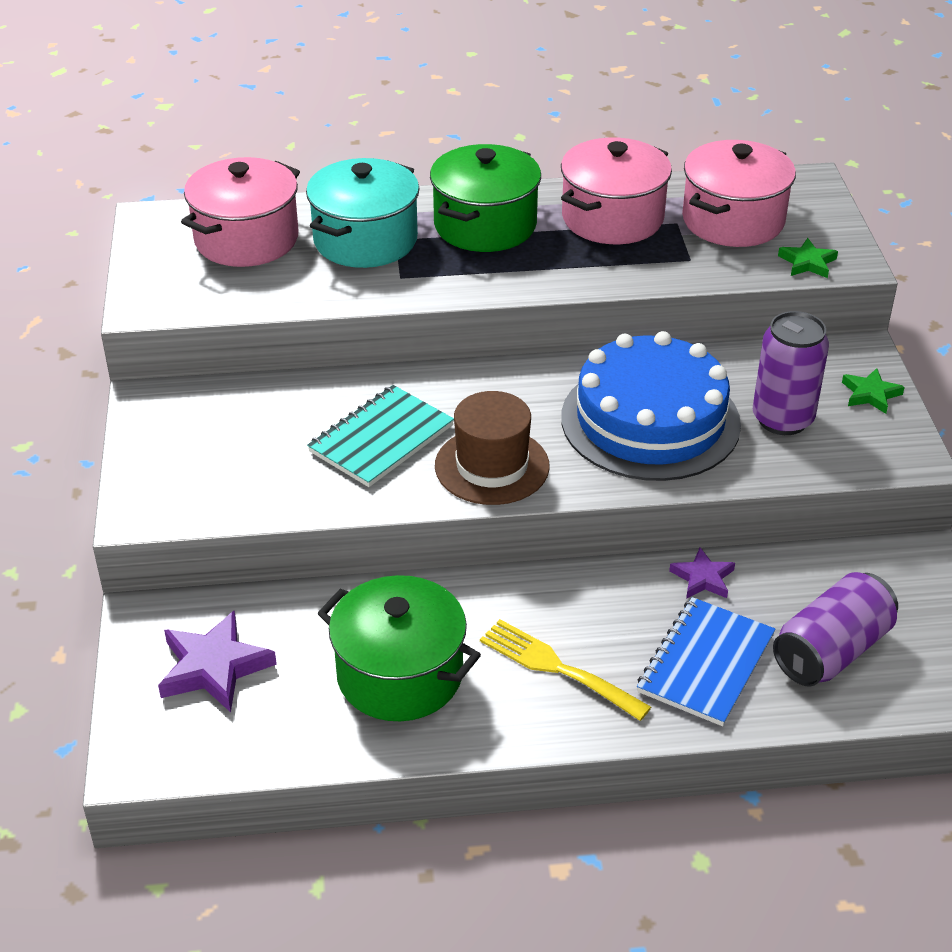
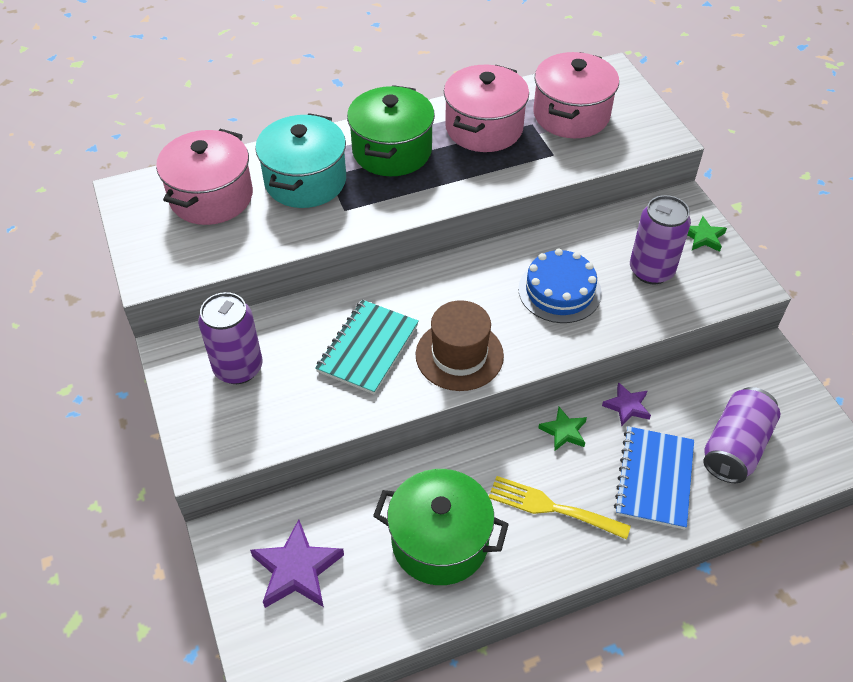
camera: 15 degrees left, 10 degrees up
(217, 431) = (238, 368): none -> purple can
(650, 420) = (559, 291): blue cake -> blue cake, size x0.62
(807, 263) = (637, 142): green star -> green star (564, 431)

